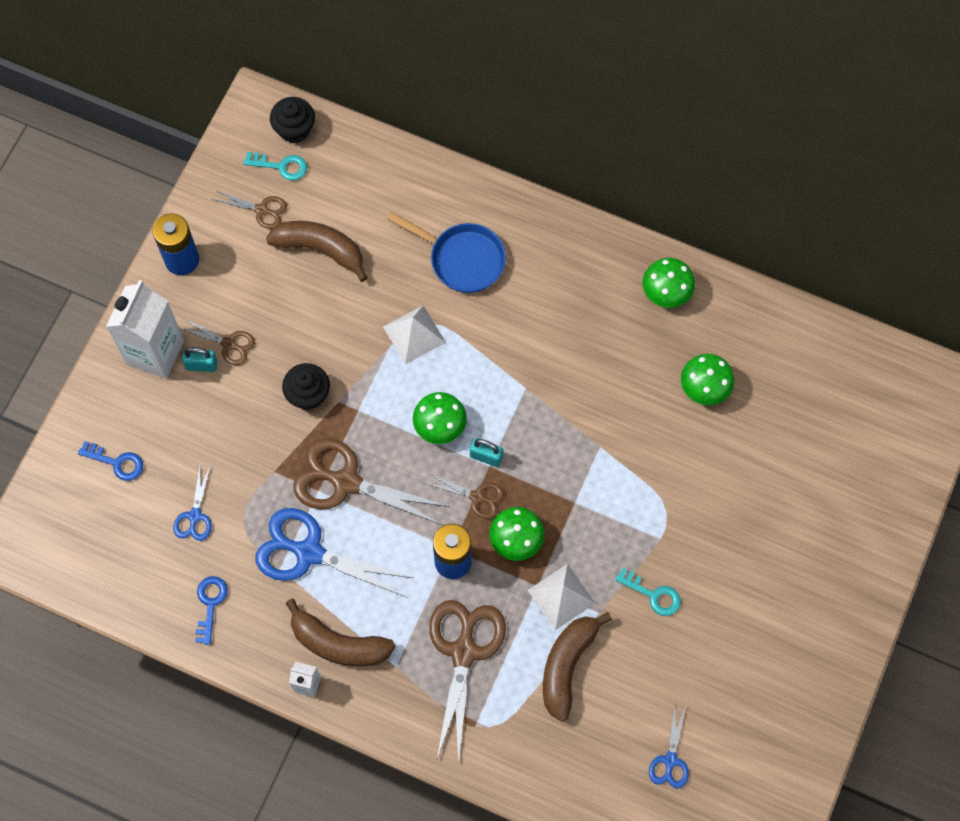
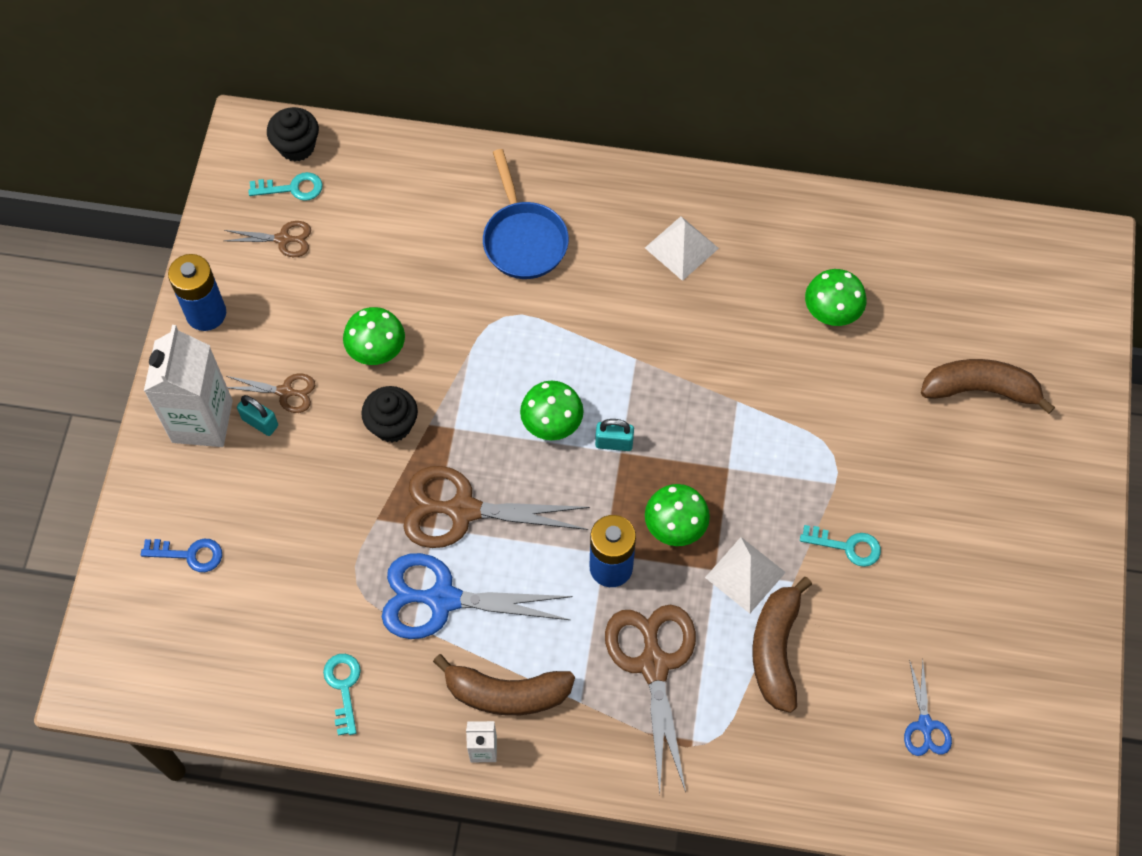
camera: 15 degrees left, 5 degrees down
(195, 516) = (298, 592): blue scissors -> none
(201, 365) = (260, 422): turquoise padlock -> turquoise padlock turned 45 degrees clockwise
(210, 604) = (343, 687): blue key -> turquoise key
(320, 249) = (361, 265): brown banana -> brown banana (980, 389)
(414, 334) = (494, 331): white pyramid -> white pyramid (681, 248)
(462, 259) = (523, 239): blue pan -> blue pan turned 60 degrees clockwise
(477, 497) = (617, 489): brown scissors -> none
(666, 292) = (758, 221): green mushroom -> green mushroom (376, 348)

